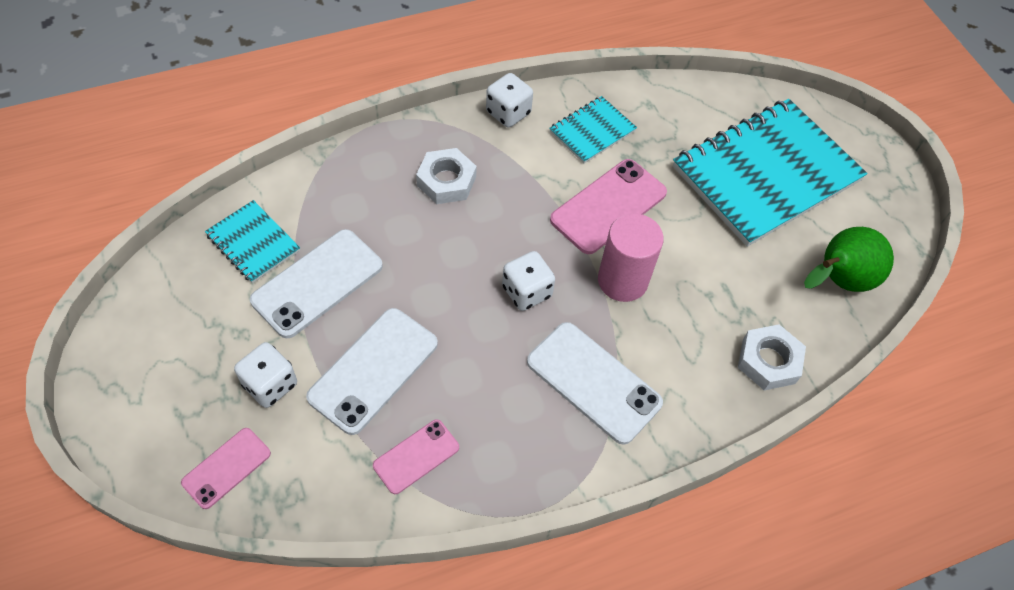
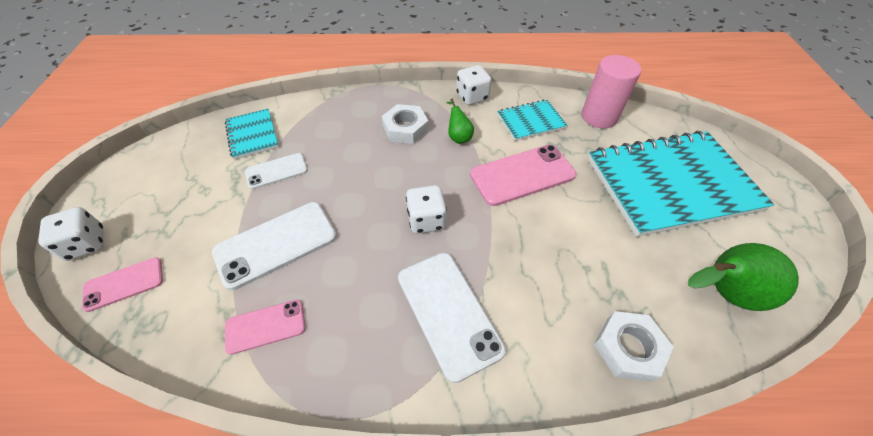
camera: 25 degrees right, 5 degrees down
(270, 385) = (197, 231): white dice -> white dice (86, 244)
(317, 283) = (276, 171): white phone -> white phone, size x0.59
(516, 175) = (458, 137): none -> green pear
(622, 280) = (511, 234): pink cylinder -> pink cylinder (599, 117)

